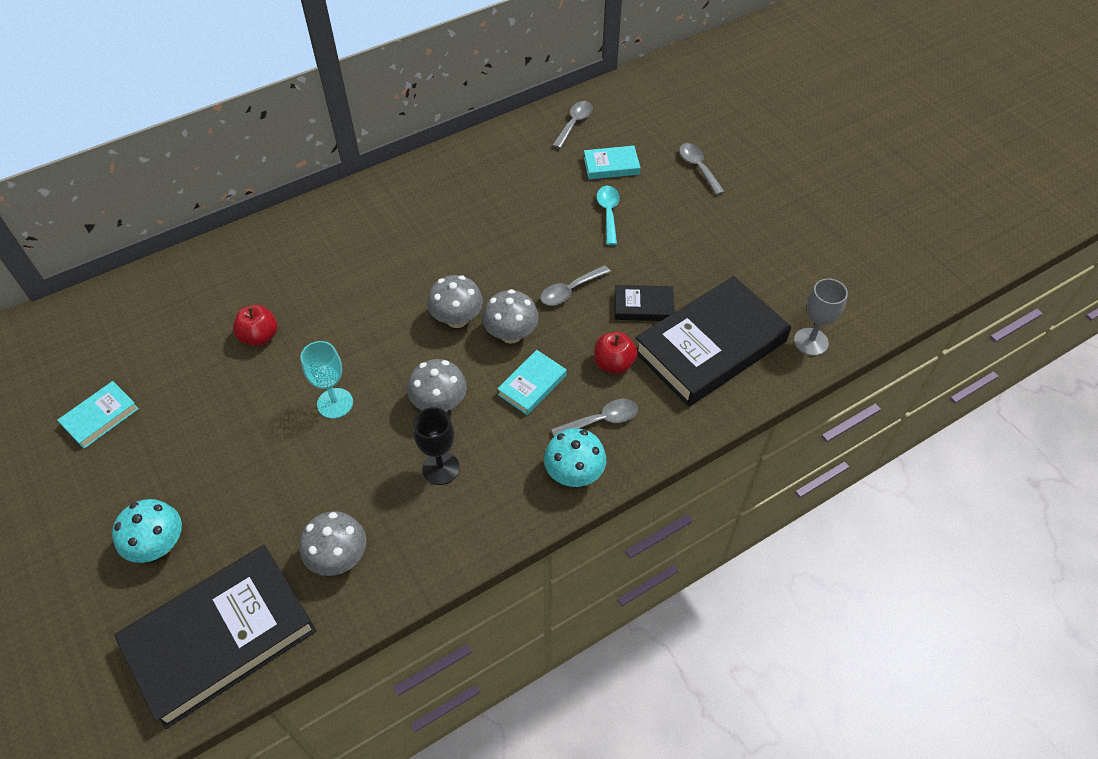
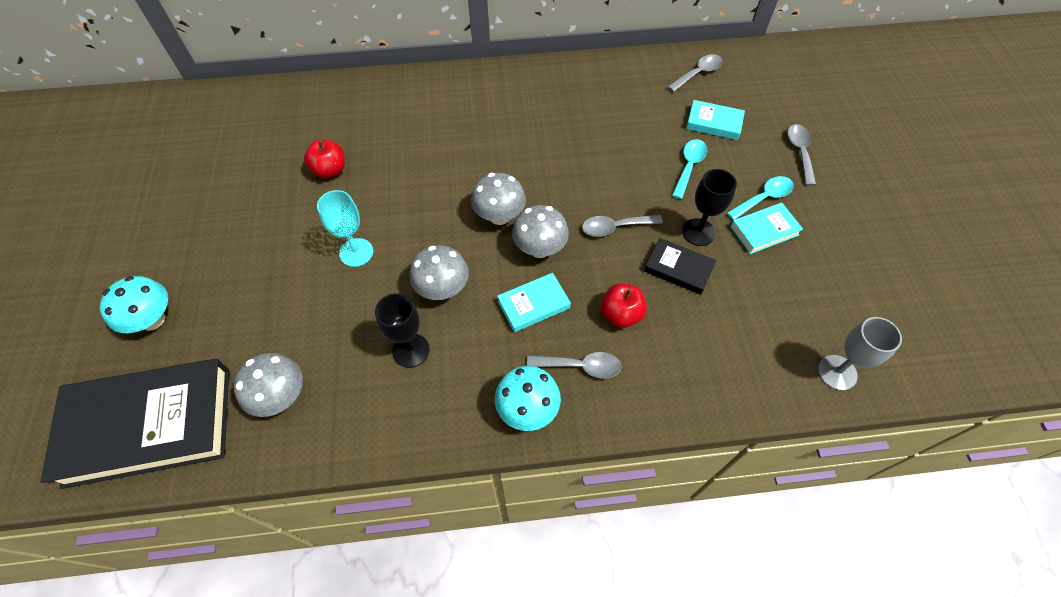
camera: 25 degrees right, 5 degrees up
(100, 417) = (175, 191): turquoise book -> turquoise book (764, 230)
(645, 268) = (698, 232): none -> black goblet
(686, 219) = (763, 198): none -> turquoise spoon
(710, 346) = (726, 335): black book -> none

